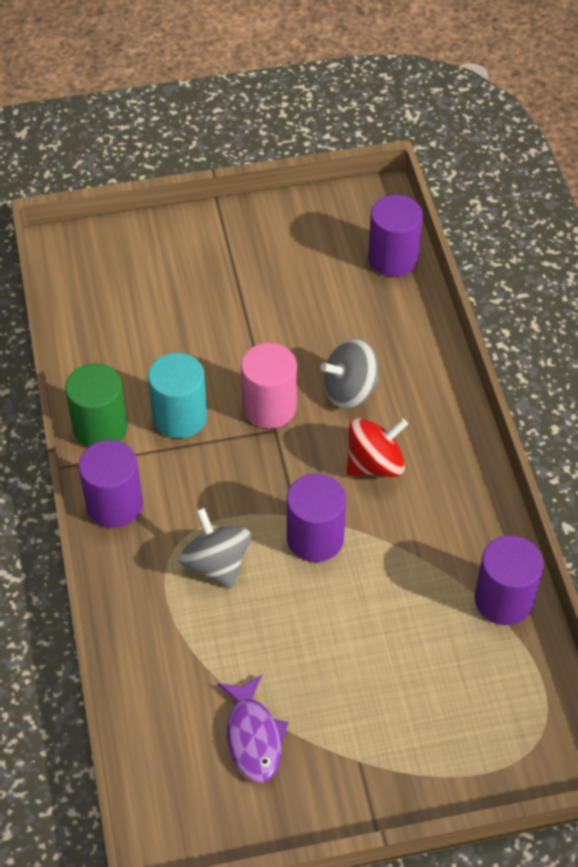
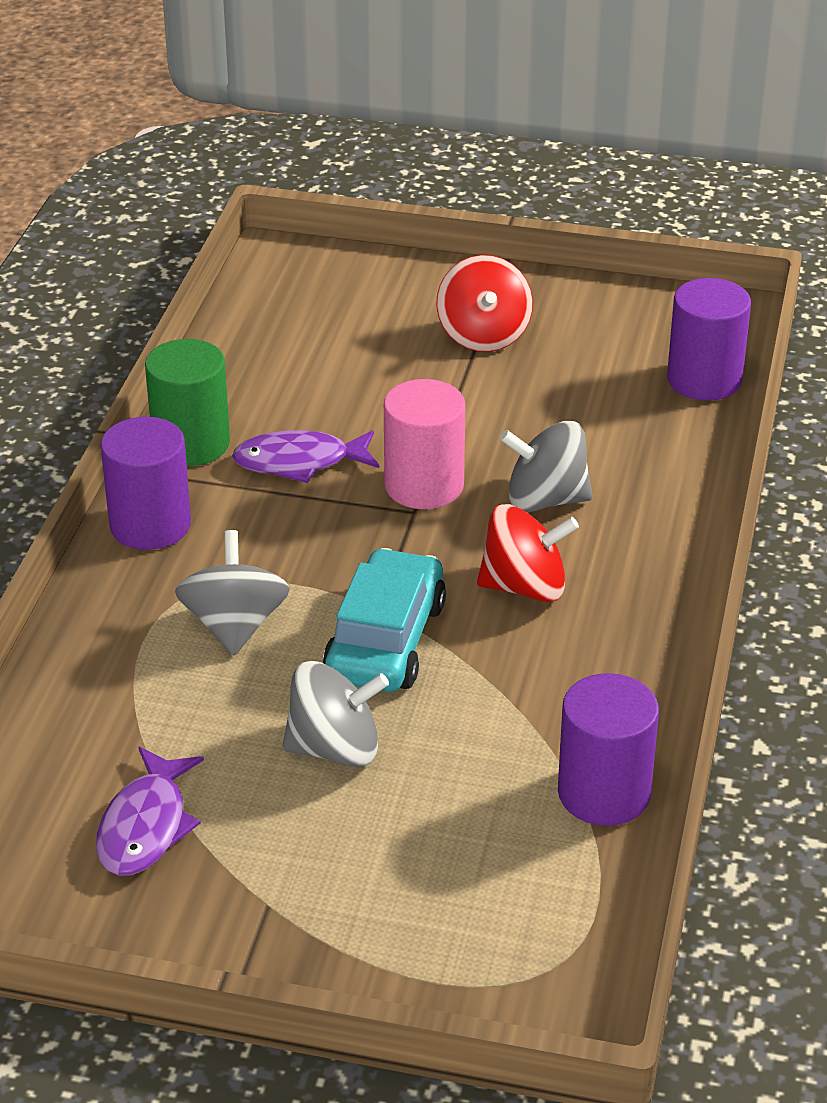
camera: 25 degrees right, 15 degrees down
(180, 417) = (299, 462): turquoise cylinder -> purple fish
(236, 269) = (483, 335): none -> red spinning top
(315, 538) = (385, 640): purple cylinder -> turquoise car
(332, 632) = (335, 748): none -> grey spinning top

